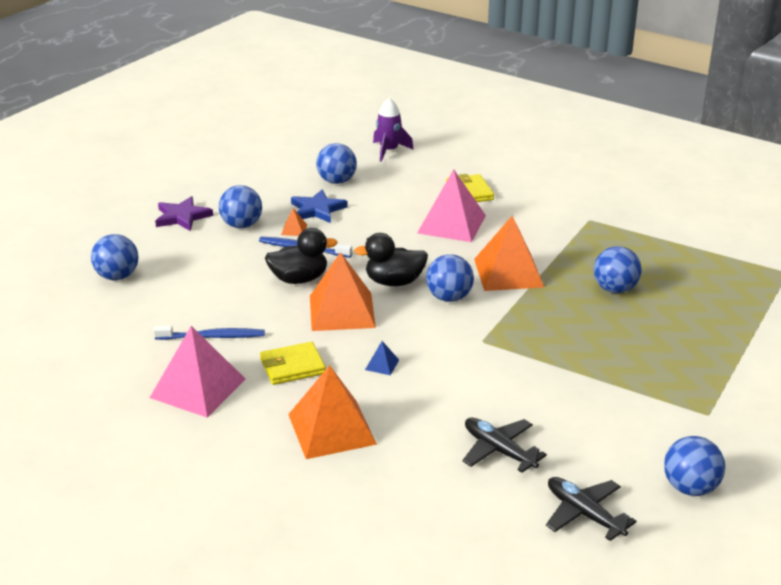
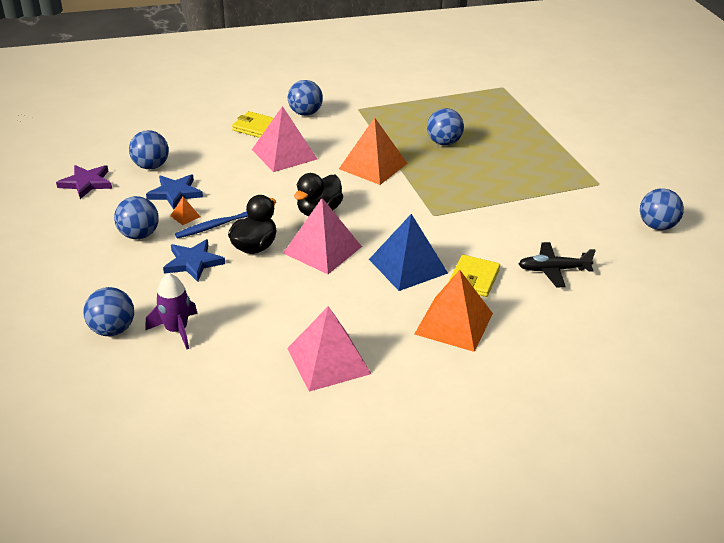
camera: 50 degrees left, 5 degrees up
(182, 217) = (77, 256): purple star -> purple star (86, 183)
(213, 337) = (271, 322): blue toothbrush -> none
(240, 265) = (193, 262): none -> blue star
(292, 366) = (360, 304): yellow wallet -> yellow wallet (473, 278)
(342, 311) = (322, 249): orange pyramid -> pink pyramid
(382, 365) = (408, 266): blue pyramid -> blue pyramid, size x2.48
(389, 151) = (149, 126): purple rocket -> purple rocket (177, 330)
(449, 298) = (368, 201): blue ball -> blue ball (305, 113)
(584, 514) = (644, 273): black plane -> none

